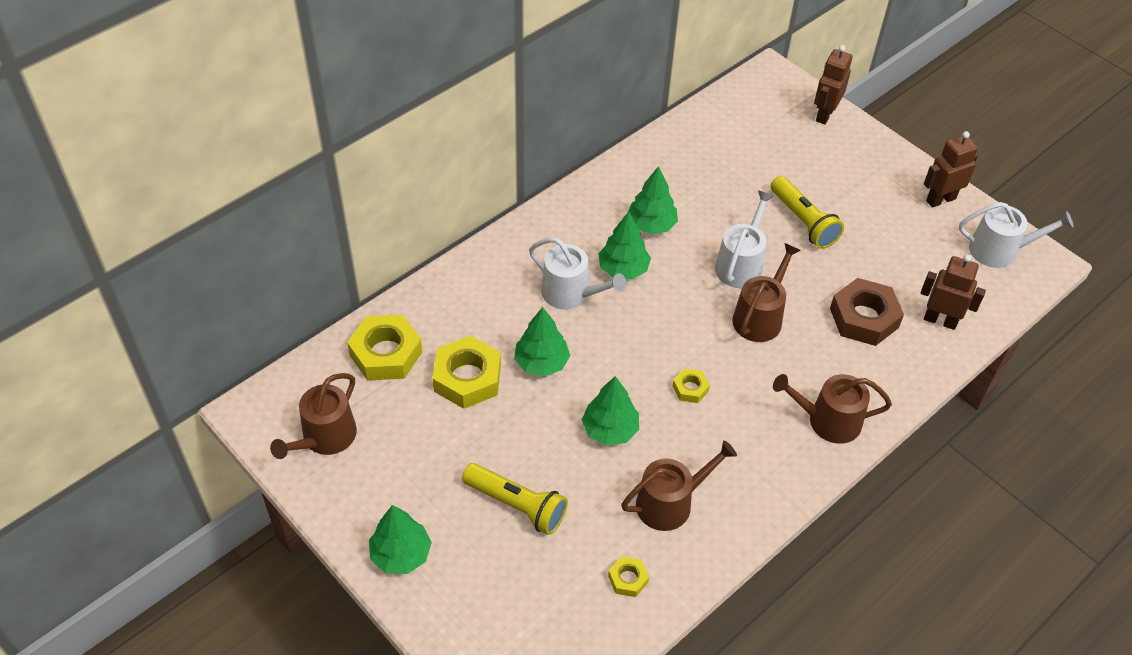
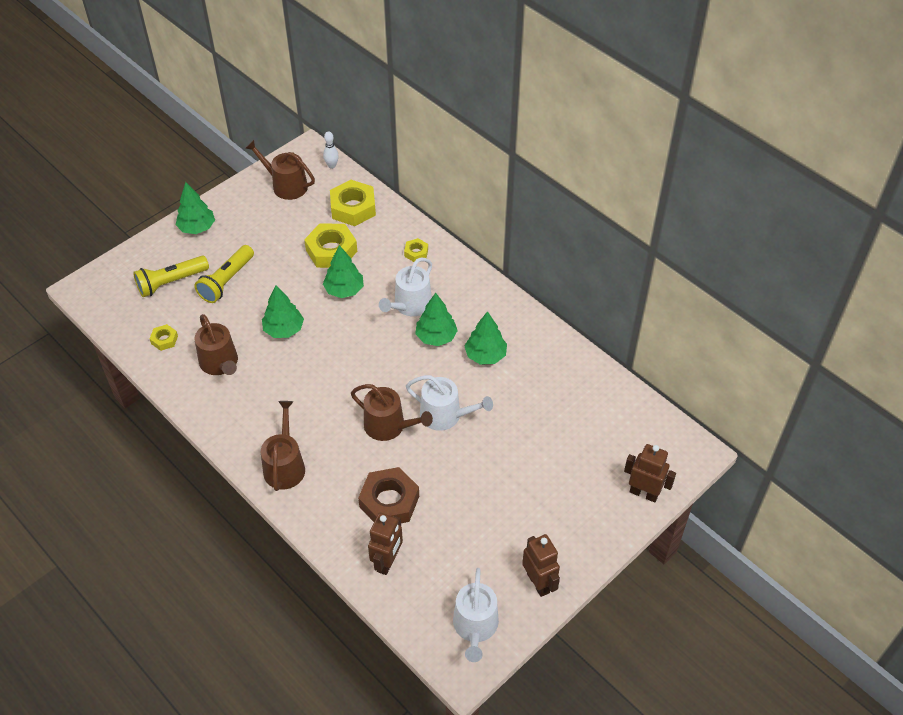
camera: 90 degrees right, 0 degrees up
(292, 380) = (332, 166): none -> white bowling pin
(690, 388) = (318, 377): yellow nut -> yellow nut (416, 252)
(803, 221) = (499, 464): yellow flashlight -> yellow flashlight (171, 282)

